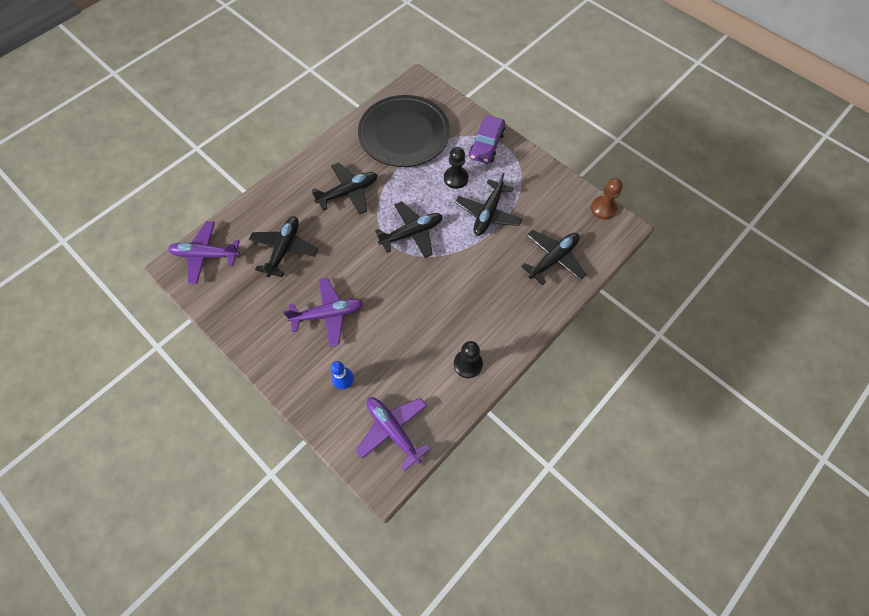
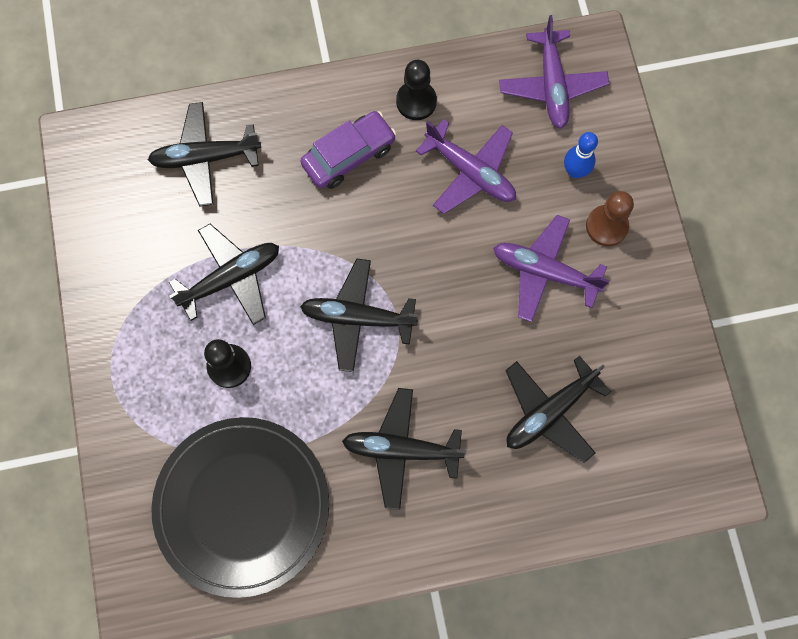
camera: 145 degrees left, 10 degrees up
(206, 255) = (668, 477): purple plane -> purple plane (470, 172)
(486, 145) = (137, 394): purple car -> purple car (349, 155)
(603, 208) = (75, 182): brown pawn -> brown pawn (606, 226)

